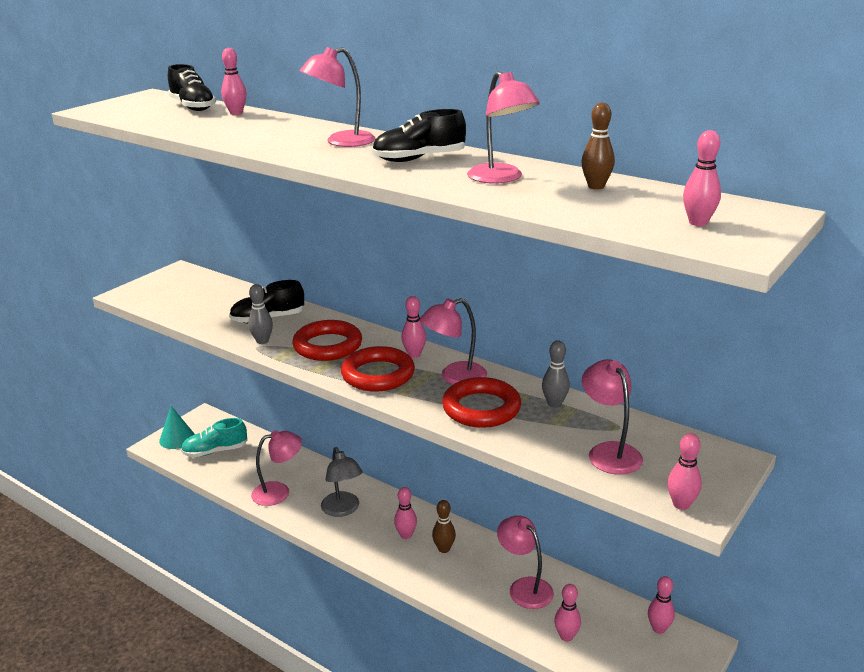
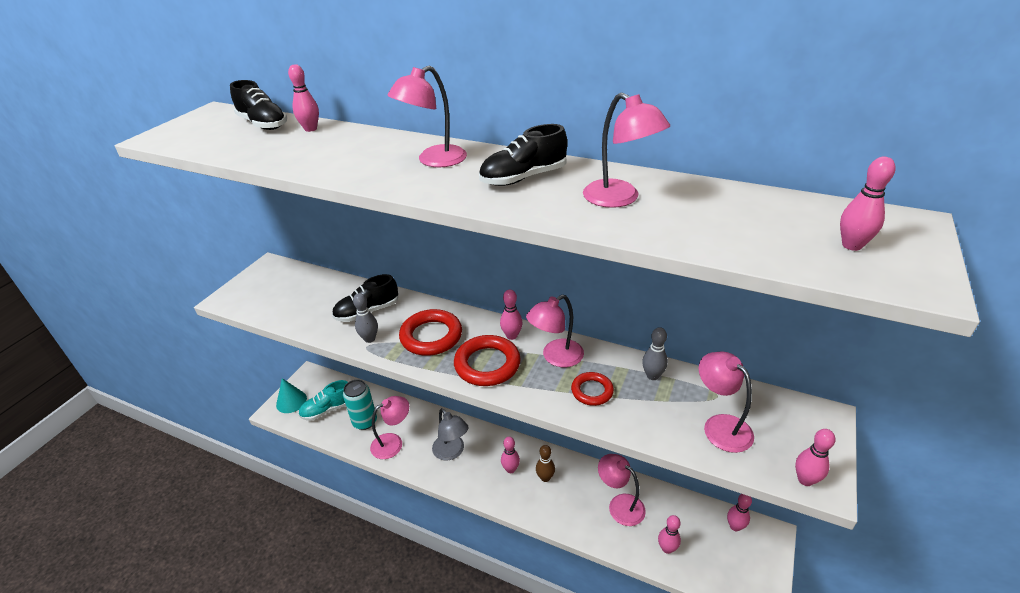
camera: 10 degrees left, 10 degrees up
(253, 468) = (365, 422): none -> turquoise can
(481, 408) = (592, 391): red ring -> red ring, size x0.60
(596, 186) = (718, 201): brown bowling pin -> none

